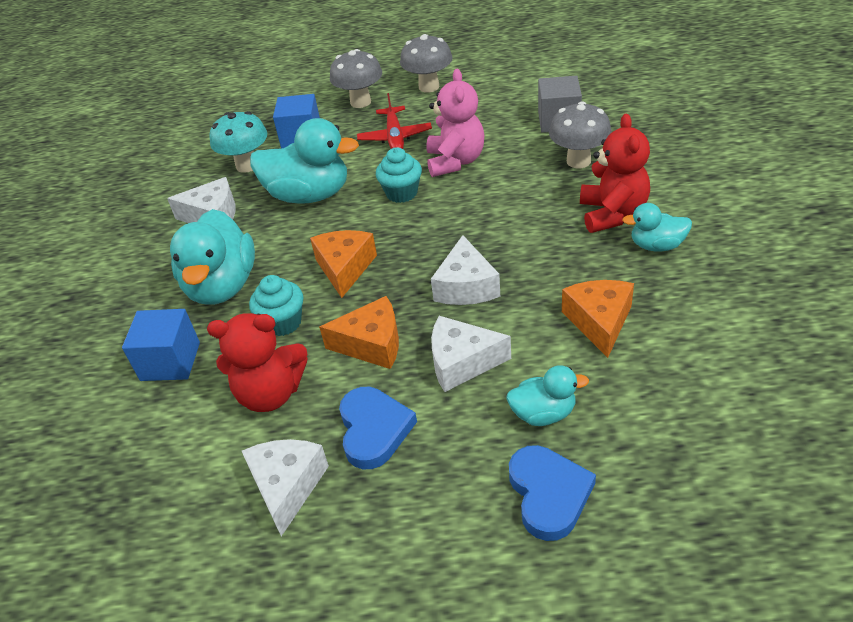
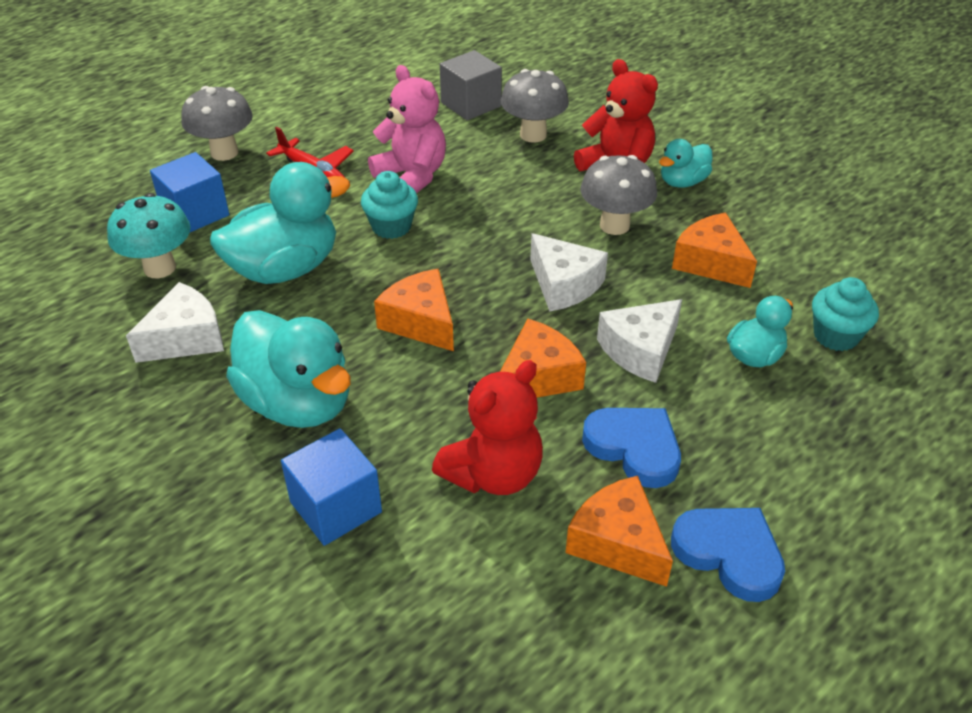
camera: 45 degrees left, 0 degrees up
(283, 323) = (420, 403): turquoise cupcake -> turquoise cupcake (835, 336)
(287, 487) = (618, 543): white cheese -> orange cheese
(429, 87) = (289, 113): grey mushroom -> grey mushroom (614, 225)
(548, 494) = (831, 414): blue heart -> blue heart (729, 554)

